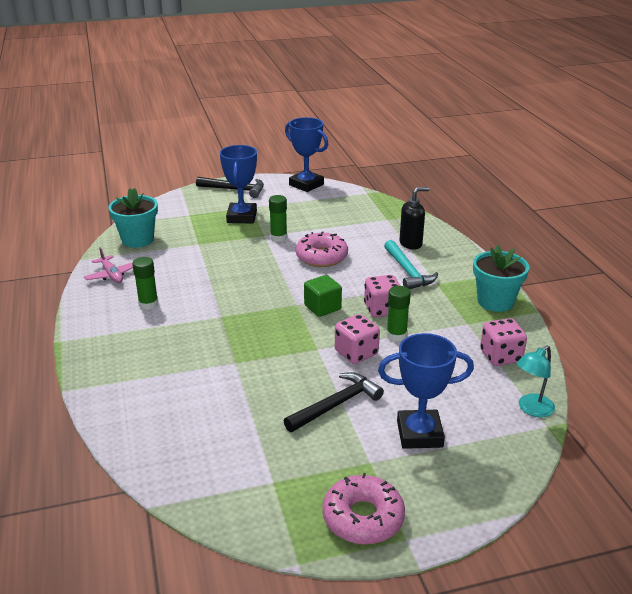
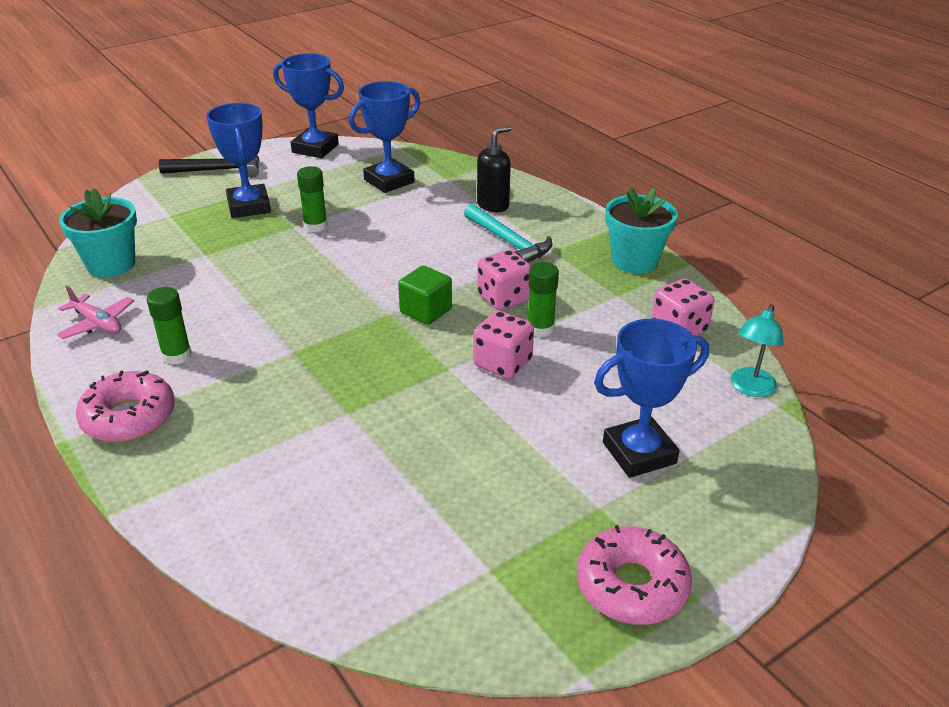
camera: 20 degrees left, 5 degrees up
(321, 257) = (388, 242): pink donut -> pink donut (129, 417)
(336, 405) = (515, 440): black hammer -> none
(345, 215) = (389, 181): none -> blue trophy

